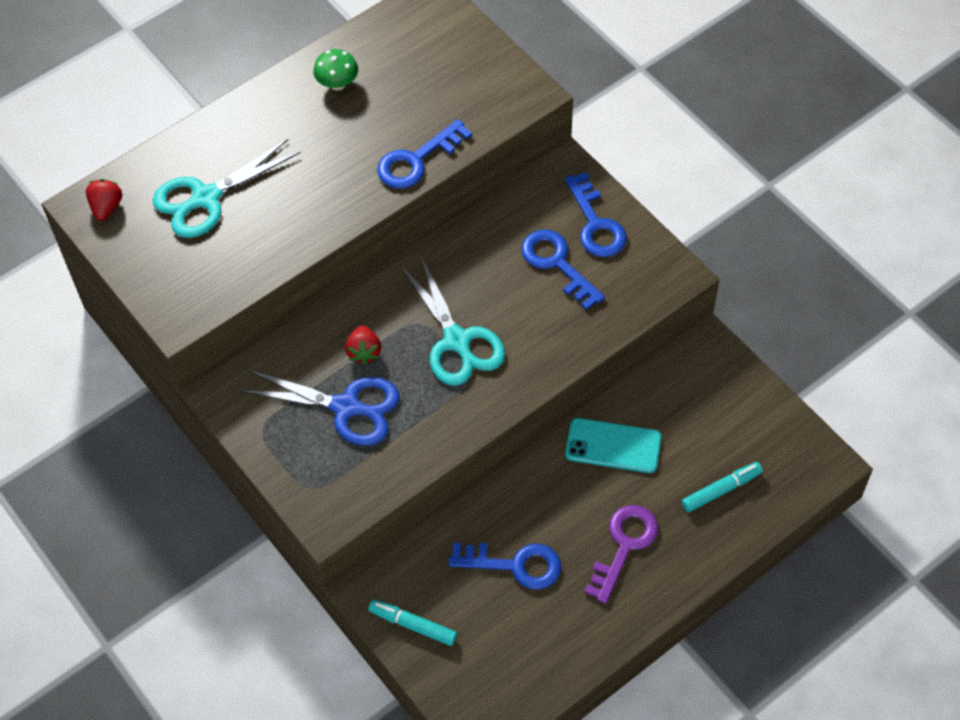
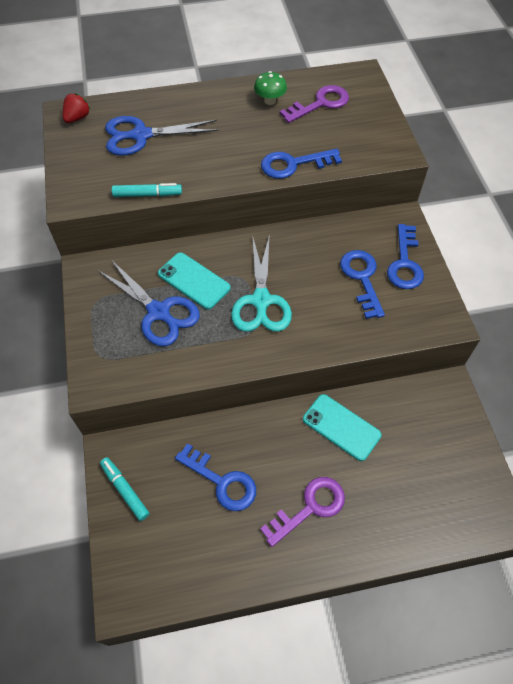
camera: 25 degrees right, 0 degrees up
(206, 198) = (141, 135): turquoise scissors -> blue scissors
(364, 352) = (194, 281): red strawberry -> turquoise phone
(402, 63) = (320, 104): none -> purple key
(721, 490) = (407, 500): turquoise marker -> turquoise marker (147, 194)

